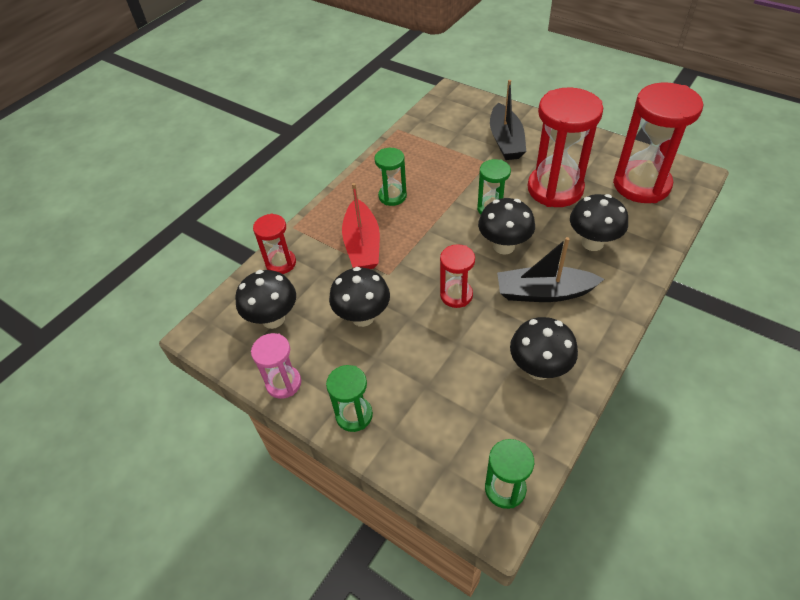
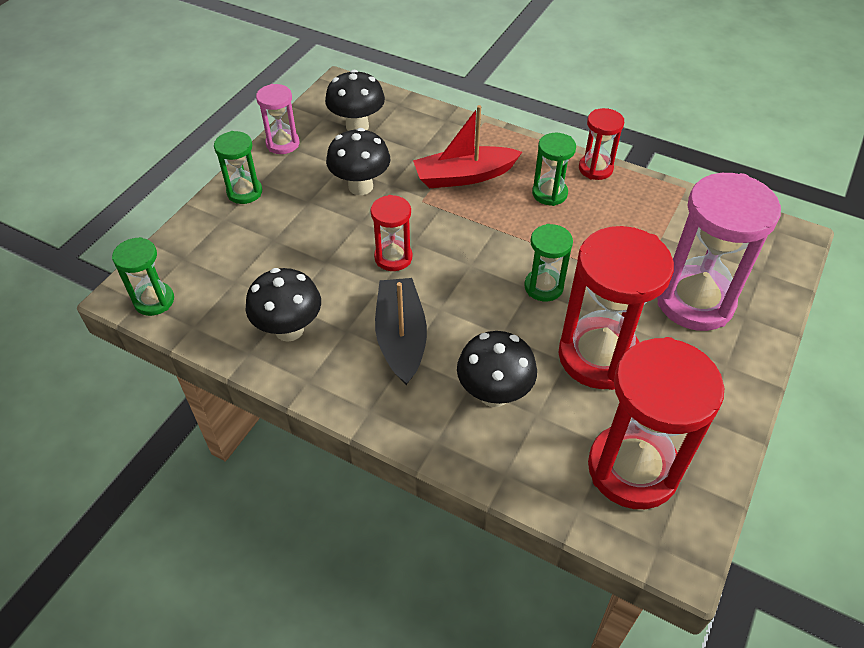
camera: 80 degrees right, 0 degrees up
(281, 263) = (430, 121): red hourglass -> red hourglass (595, 169)
(504, 246) = (476, 299): black mushroom -> none
(506, 141) = (695, 301): black boat -> pink hourglass

